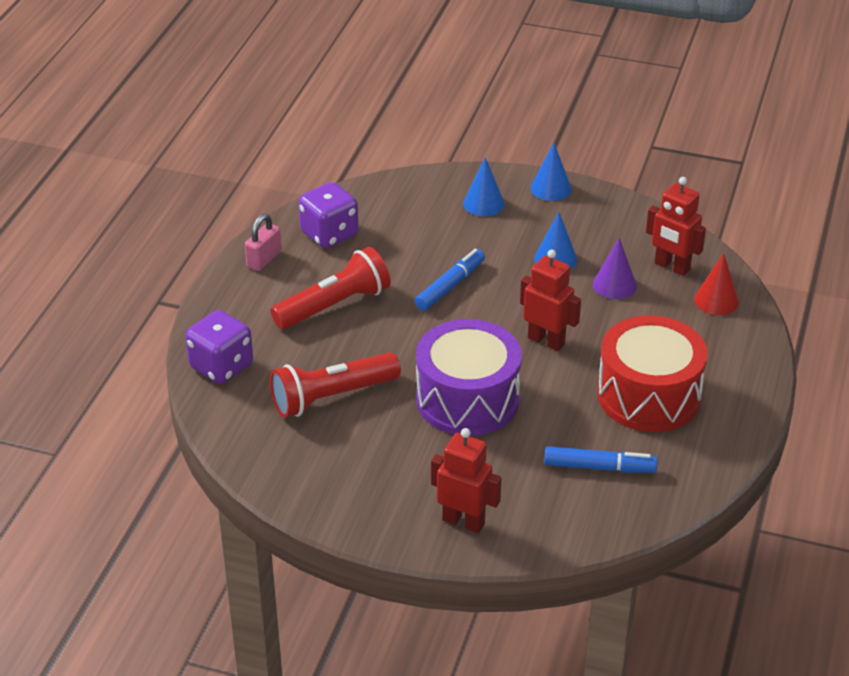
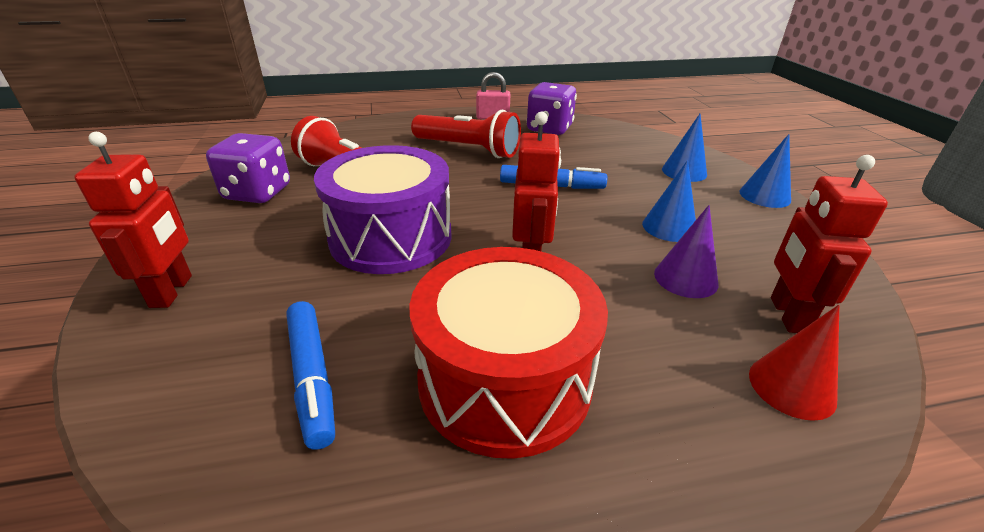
camera: 60 degrees right, 5 degrees down
(221, 366) = (359, 132): purple dice -> purple dice (257, 193)

